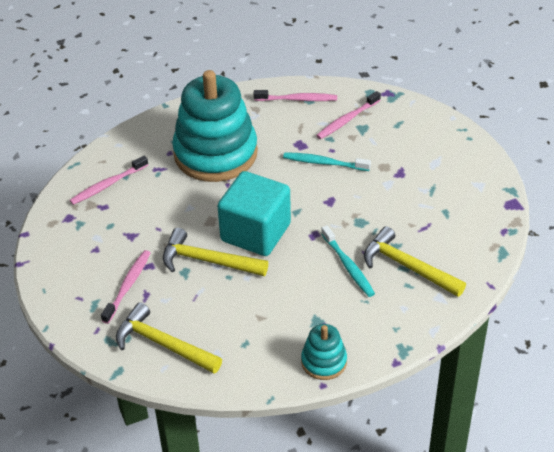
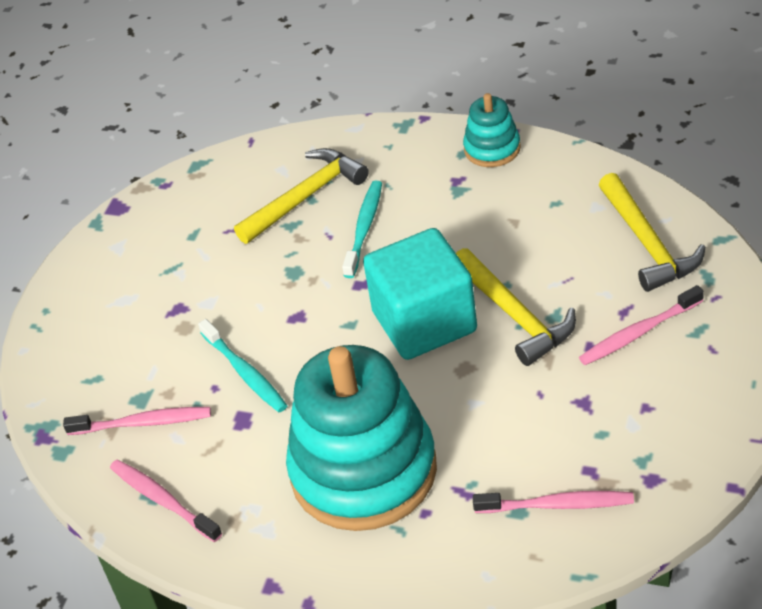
camera: 135 degrees left, 0 degrees up
(407, 267) = (305, 197): yellow hammer -> yellow hammer turned 120 degrees counterclockwise

